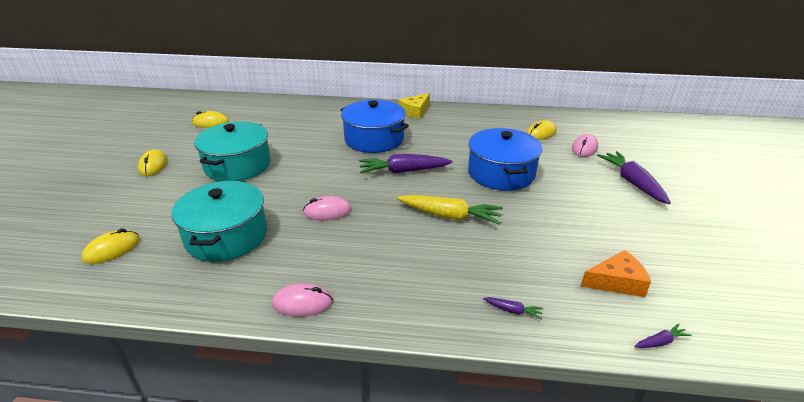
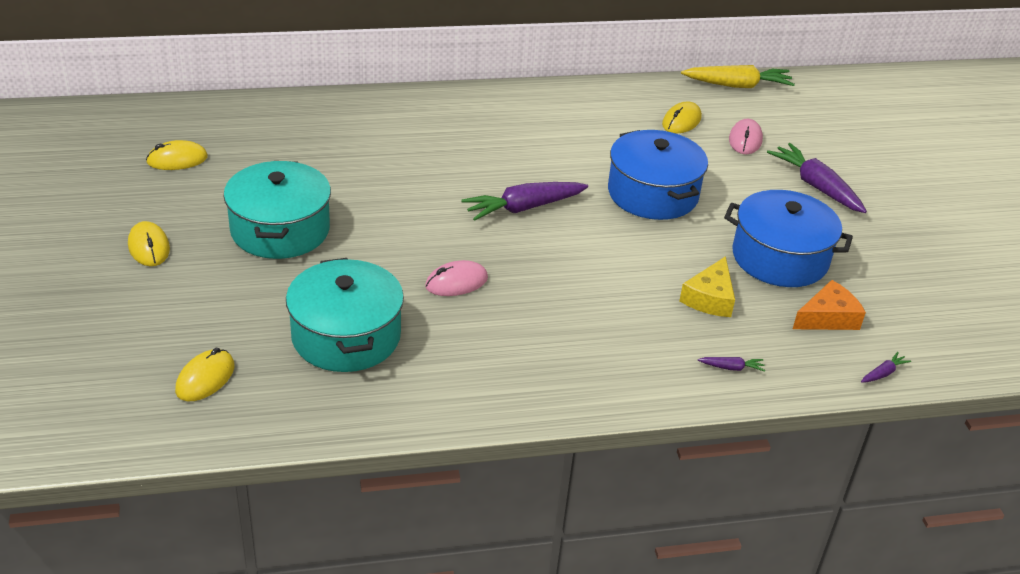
camera: 20 degrees left, 5 degrees up
(302, 303) = (498, 400): pink mouse -> none
(374, 139) = (454, 160): blue pot -> blue pot (779, 258)
(415, 111) = (487, 101): yellow cheese -> yellow cheese (710, 298)
(449, 216) = (614, 265): yellow carrot -> yellow carrot (737, 85)

